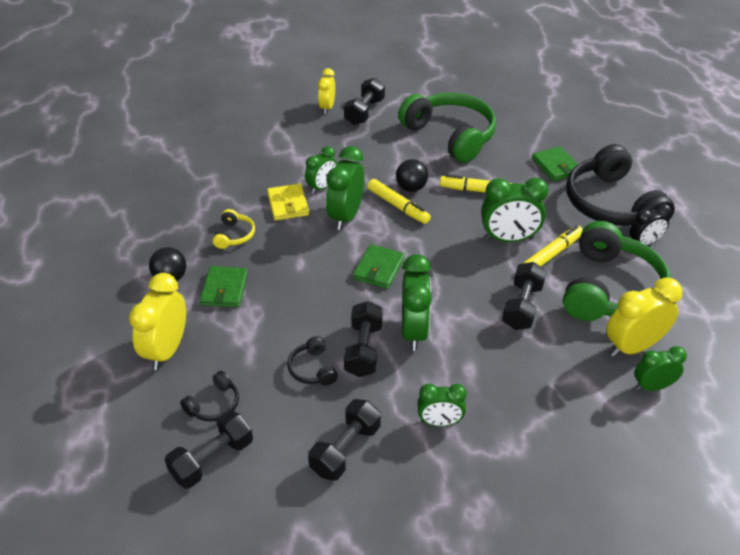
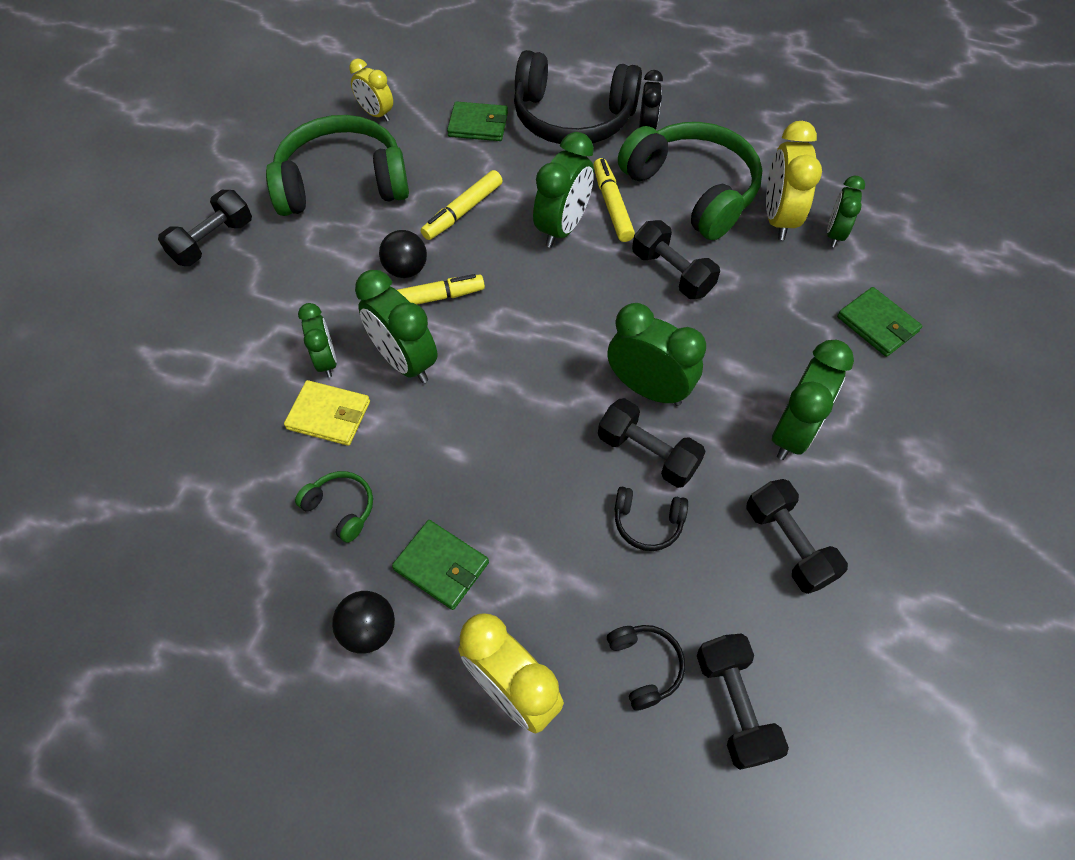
camera: 60 degrees left, 15 degrees up
(234, 235) = (341, 508): yellow headphones -> green headphones
(327, 107) = (163, 276): yellow clock -> yellow clock (376, 114)
(364, 112) = (213, 241): black dumbbell -> black dumbbell turned 75 degrees clockwise
(379, 269) = (524, 373): green wallet -> green wallet (877, 324)
(439, 422) = (793, 432): green clock -> green clock, size x1.60

